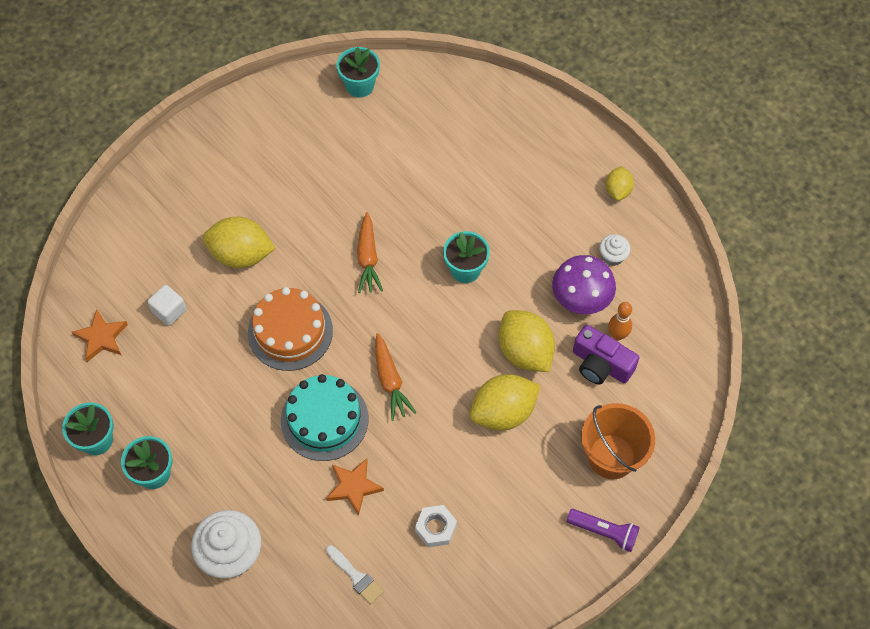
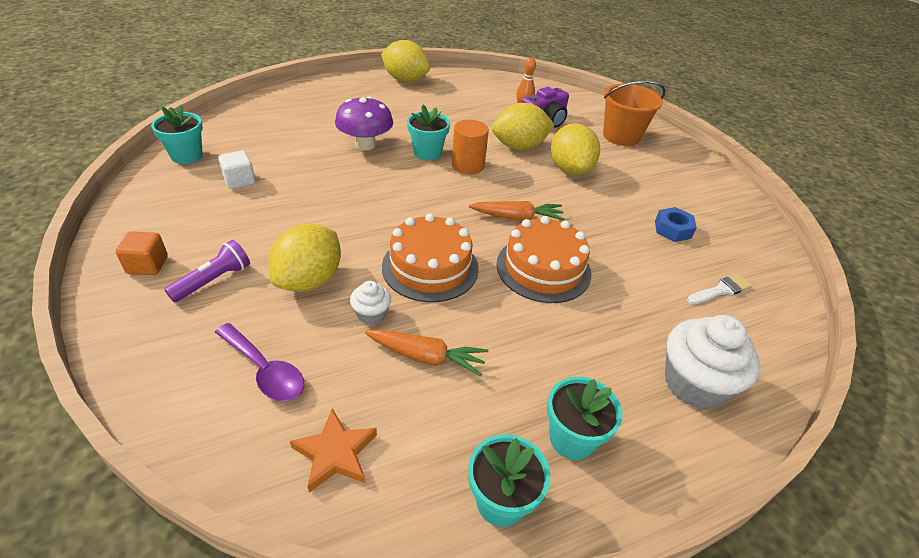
camera: 75 degrees left, 20 degrees down
(149, 269) = (265, 370): none -> purple spoon
(169, 311) = (341, 364): white cube -> white cube (239, 181)
(216, 147) = (147, 265): none -> orange cube
(324, 419) = (543, 268): turquoise cake -> orange cake
(353, 487) = (623, 267): orange star -> none
(368, 258) = (379, 198): orange carrot -> orange carrot (426, 357)
(436, 528) = (672, 229): white nut -> blue nut
(460, 313) = (468, 165): none -> orange cylinder
(581, 298) = (485, 114): purple mushroom -> purple mushroom (365, 145)
(604, 532) = (682, 154): purple flashlight -> purple flashlight (213, 280)
(612, 256) = (458, 95): white cupcake -> white cupcake (371, 314)
(618, 190) = (405, 80): yellow lemon -> yellow lemon, size x1.79

